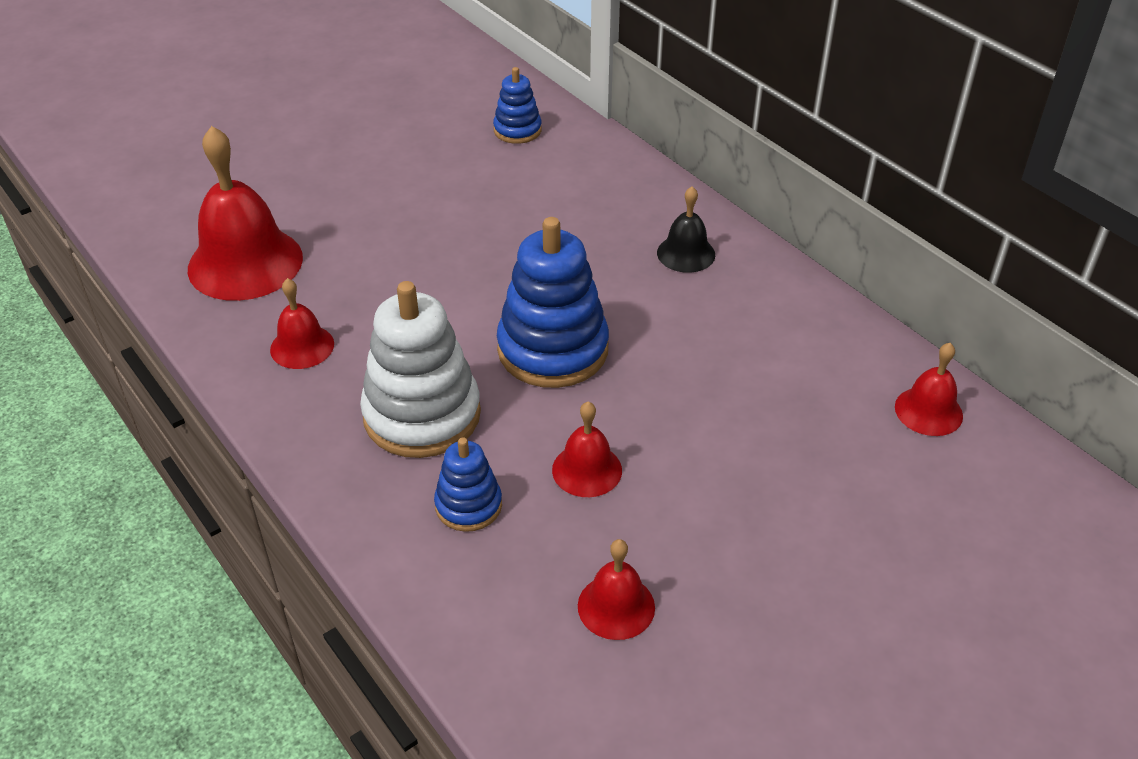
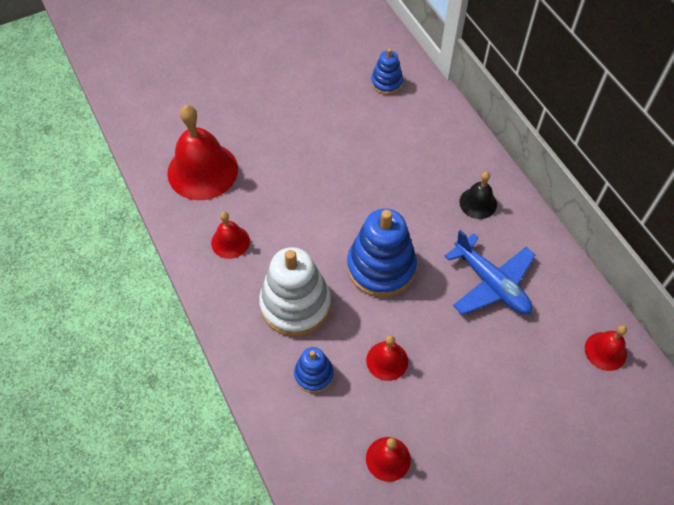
camera: 10 degrees right, 15 degrees up
(730, 349) = (491, 283): none -> blue plane

